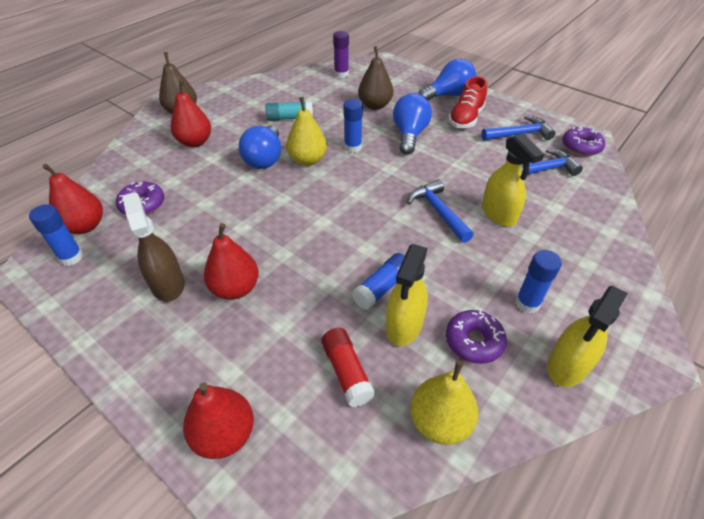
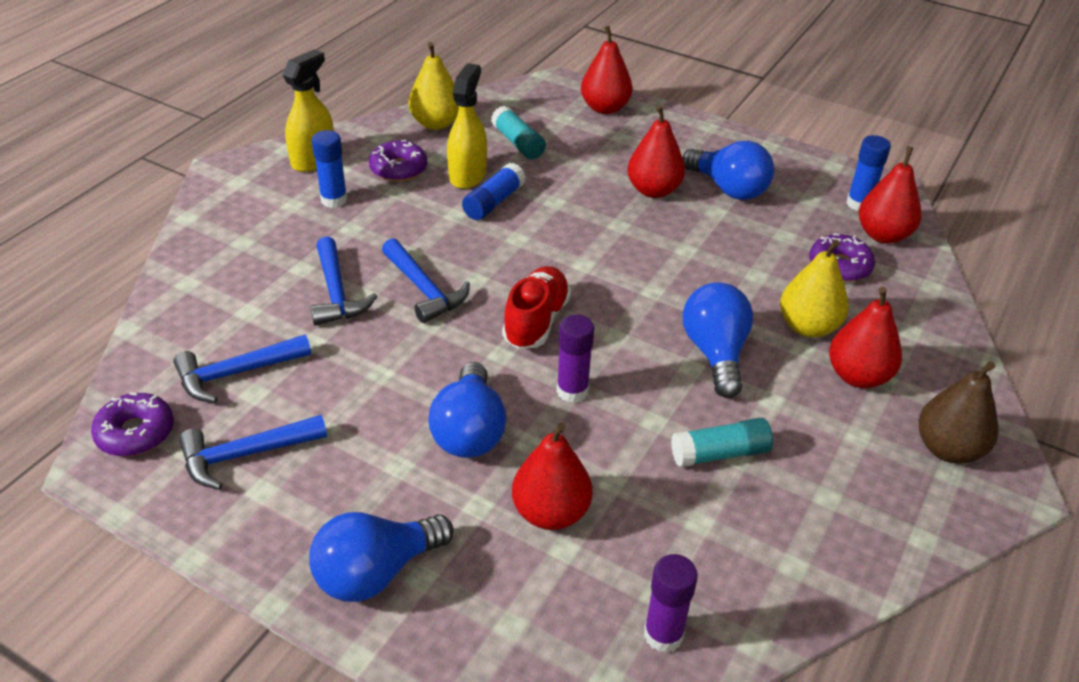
camera: 170 degrees right, 5 degrees down
(168, 284) = (728, 189): brown spray bottle -> blue light bulb
(307, 160) = (642, 357): yellow pear -> yellow pear (808, 327)
(346, 372) = (518, 143): red glue stick -> turquoise glue stick
(353, 147) = (572, 391): blue glue stick -> purple glue stick
(375, 105) = (550, 513): brown pear -> red pear
(466, 118) = (347, 491): red shoe -> red shoe (536, 321)
(498, 214) = (336, 293): yellow spray bottle -> blue hammer

